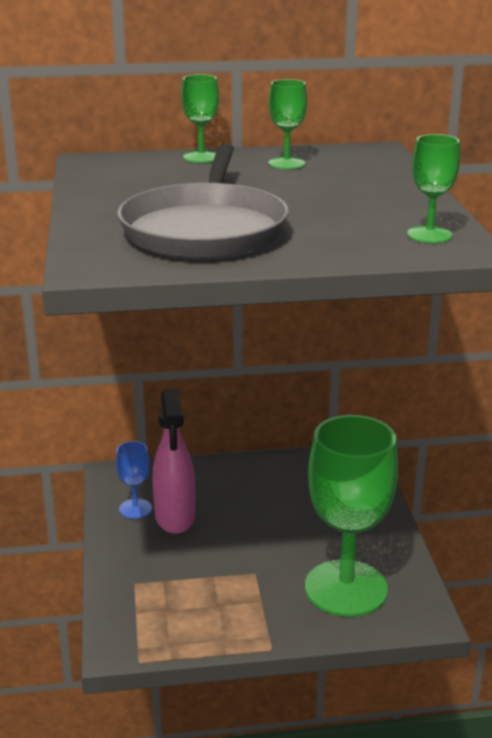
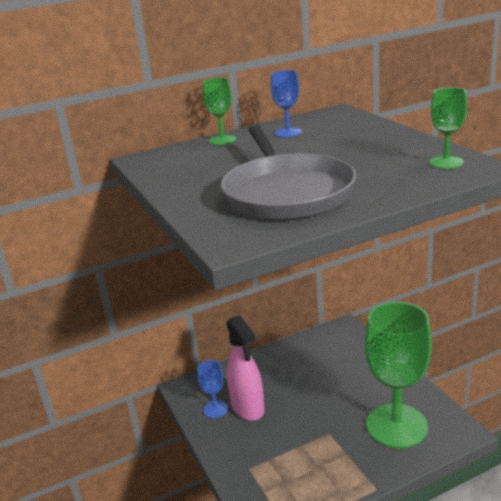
camera: 15 degrees left, 0 degrees up
(286, 163) = (288, 132): green goblet -> blue goblet

